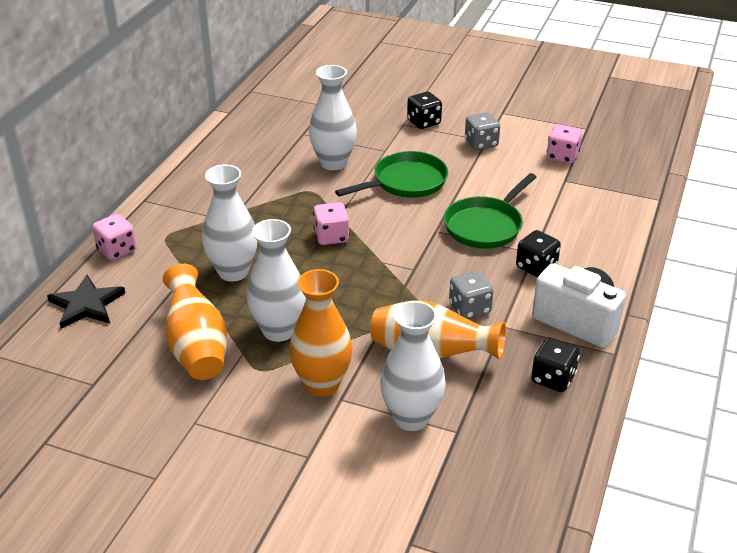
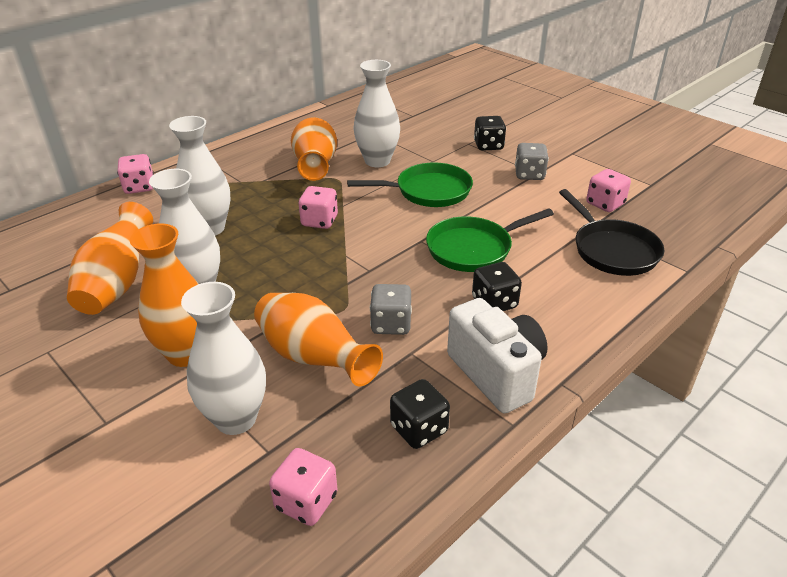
camera: 25 degrees right, 0 degrees up
(86, 305) = (73, 223): black star -> none
(278, 183) = (315, 166): none -> orange vase
(514, 453) = (306, 501): none -> pink dice
(594, 197) = (612, 250): none -> black pan

